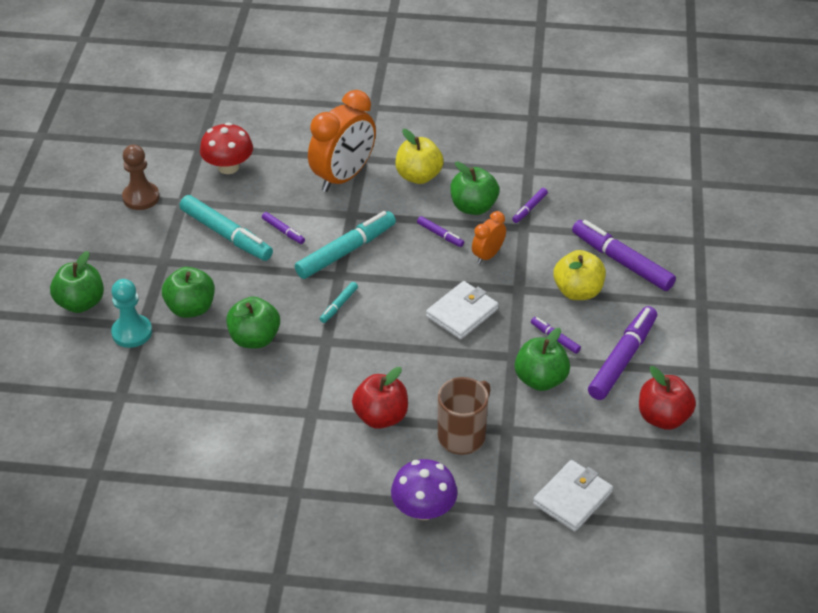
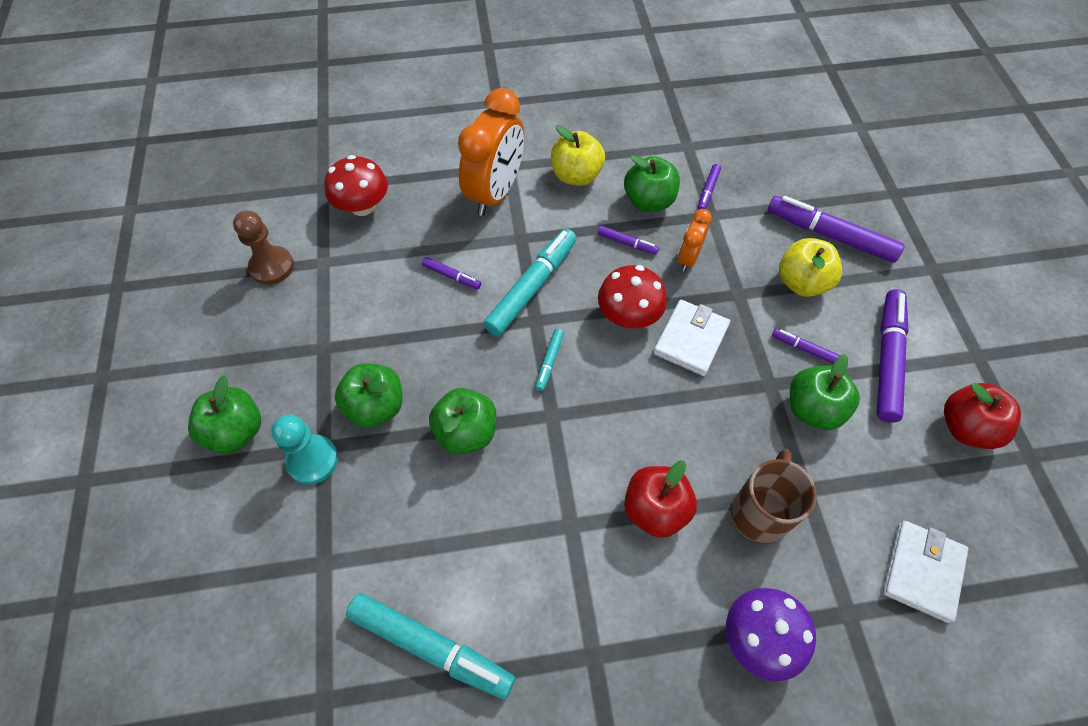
camera: 15 degrees left, 15 degrees up
(226, 234) = (387, 295): turquoise marker -> turquoise marker (430, 646)
(418, 286) = (629, 315): none -> red mushroom

